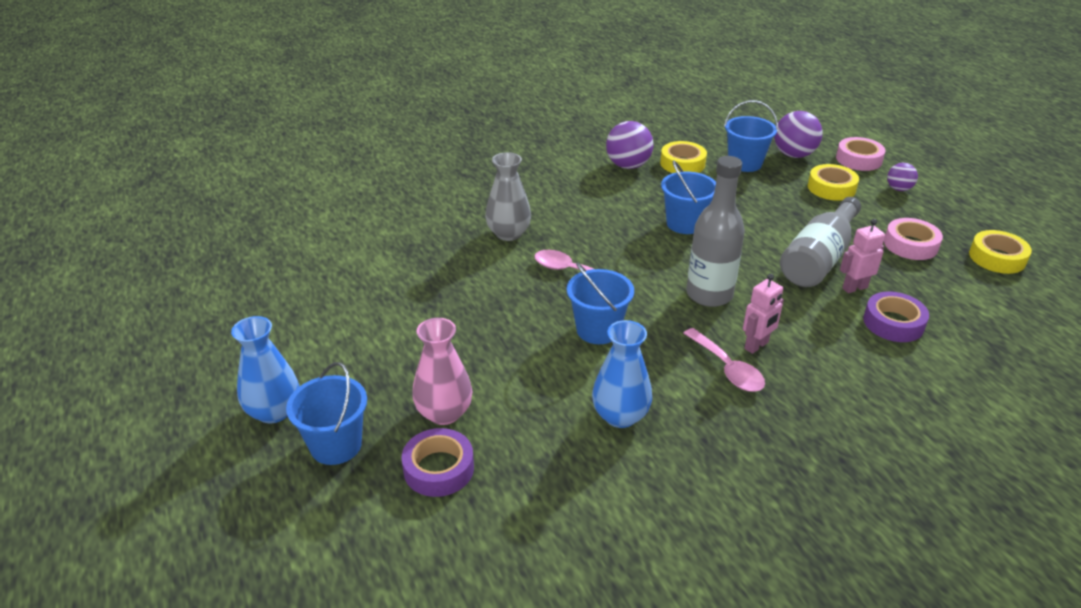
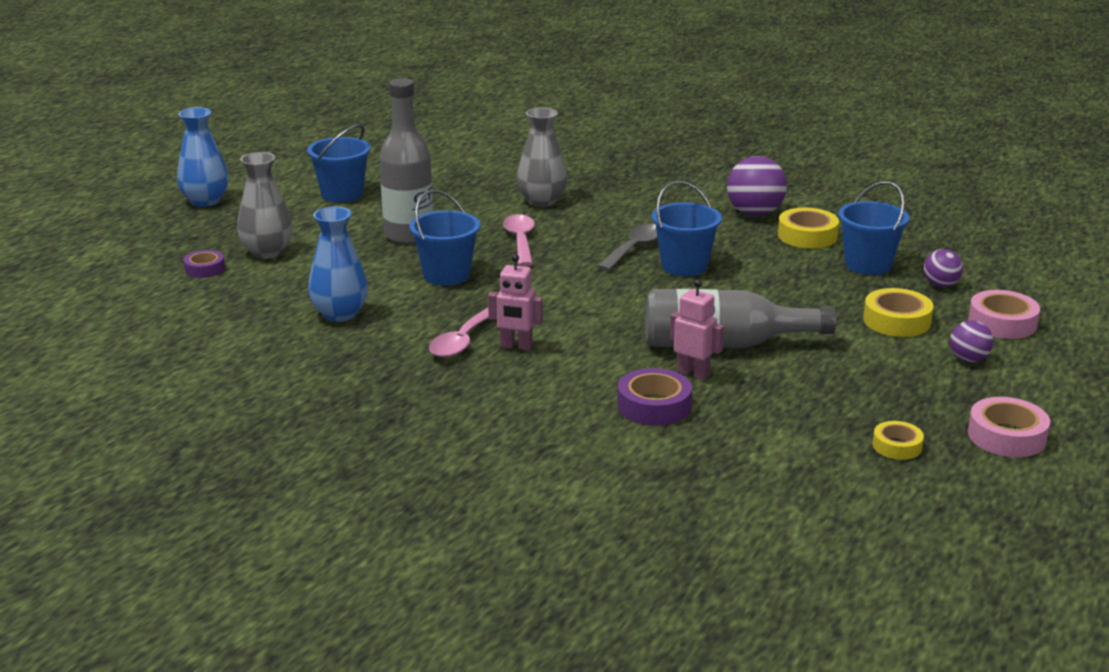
camera: 55 degrees right, 10 degrees down
(336, 445) = (192, 230): blue bucket -> blue bucket (342, 194)
(438, 468) = (205, 269): purple tape -> purple tape, size x0.63
(444, 413) = (267, 252): pink vase -> grey vase
(637, 230) = (634, 249): none -> grey spoon
(709, 294) = (571, 307): grey bottle -> grey bottle (409, 235)
(793, 155) = (940, 285): purple ball -> purple ball, size x0.58
(910, 245) = (839, 389): pink tape -> pink tape (1006, 436)
(997, 258) = (897, 446): yellow tape -> yellow tape, size x0.63

